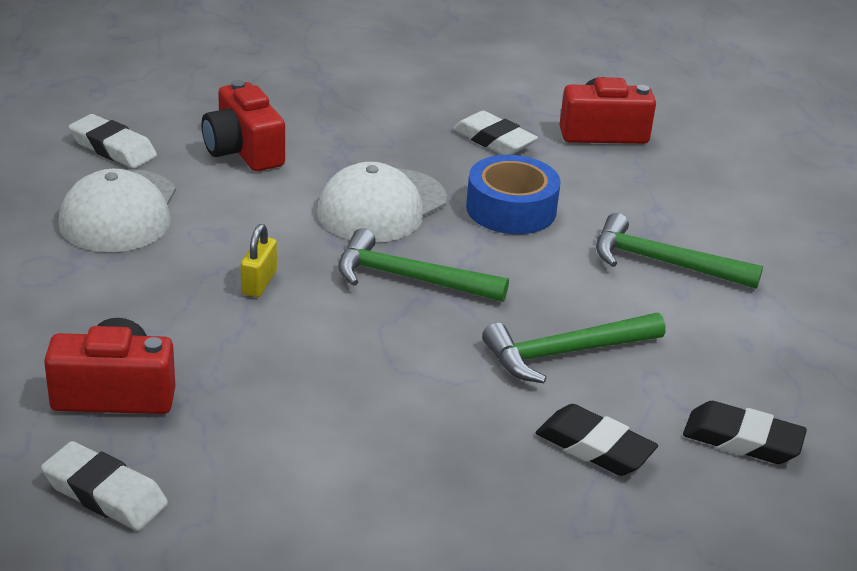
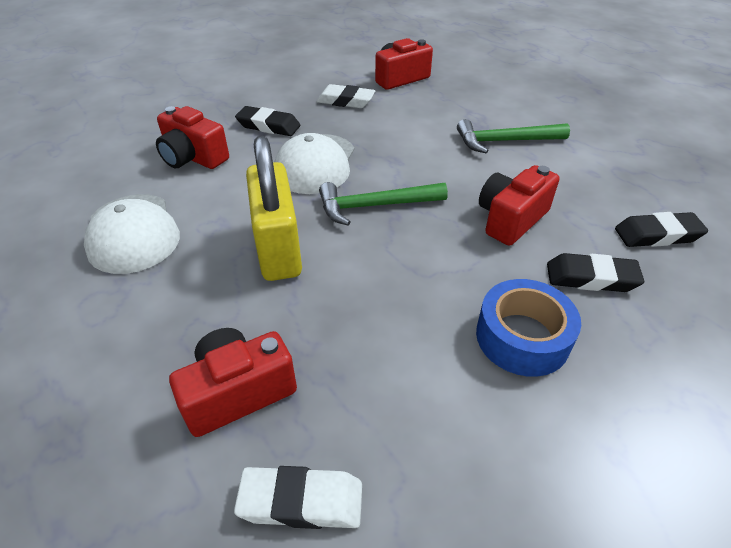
camera: 25 degrees left, 10 degrees up
(113, 148) = (94, 187): white eraser -> none
(259, 283) = (278, 248): yellow padlock -> yellow padlock, size x2.30
(364, 141) = (268, 126): none -> black eraser
(511, 209) = (393, 139): blue tape -> blue tape (522, 337)
(565, 353) = (511, 219): green hammer -> red camera

